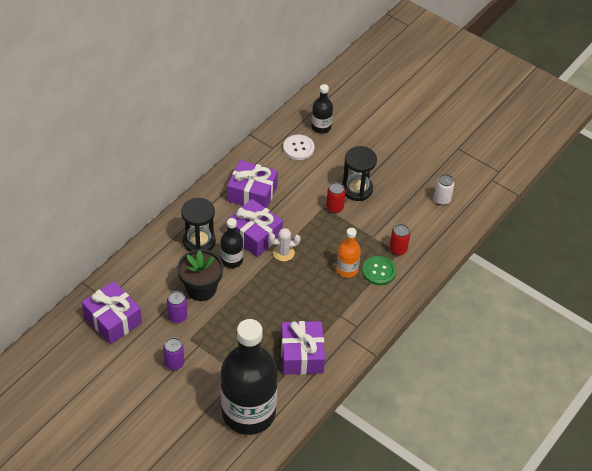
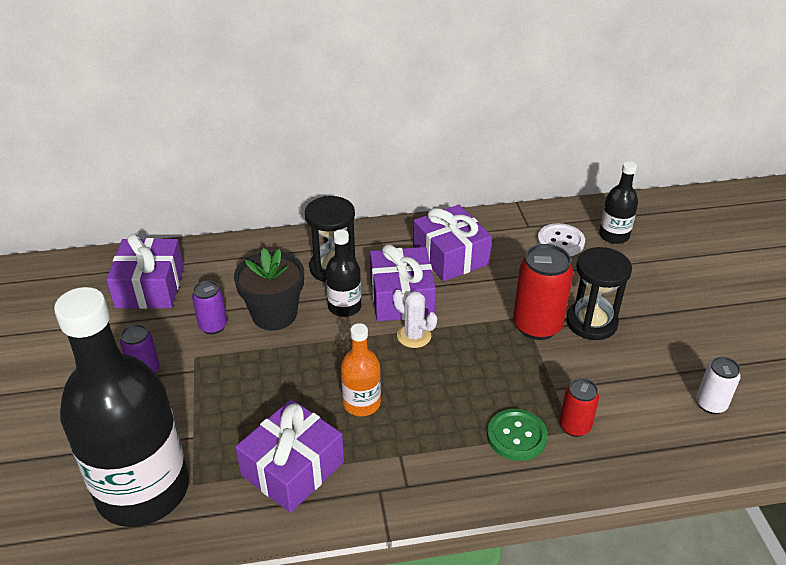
camera: 45 degrees right, 10 degrees down
(334, 208) = (537, 326): red can -> red can, size x1.75
(347, 269) = (474, 405): orange bottle -> orange bottle (361, 403)

